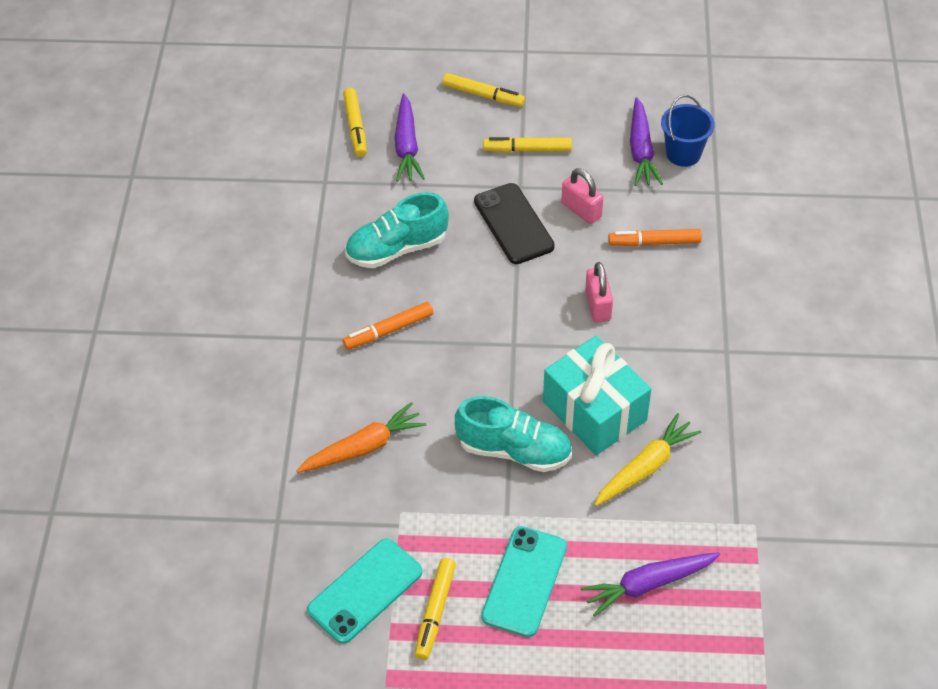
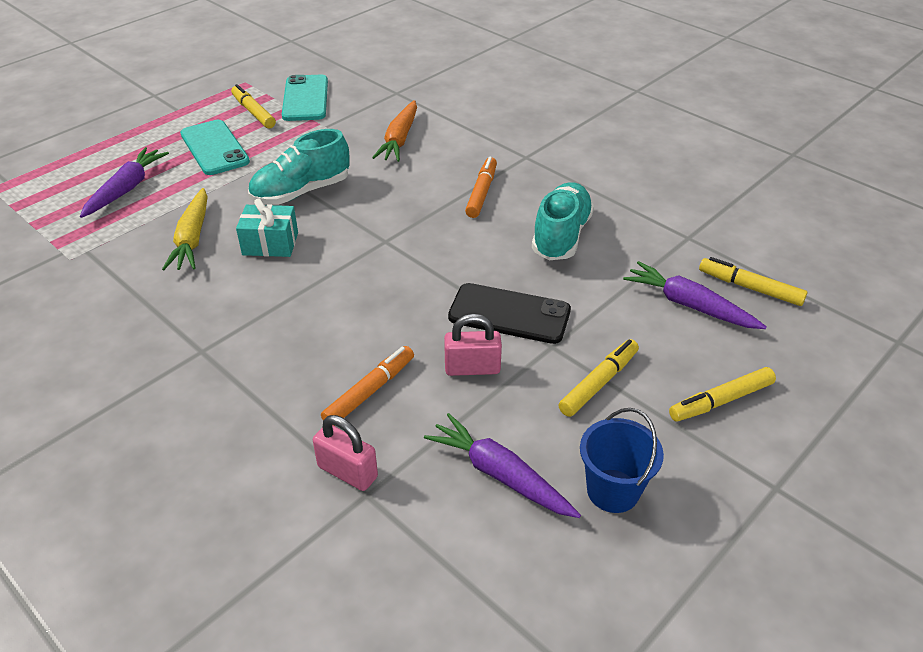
camera: 130 degrees right, 10 degrees down
(594, 411) = (270, 244): turquoise gift -> turquoise gift, size x0.59
(597, 305) = (355, 307): pink padlock -> pink padlock (347, 472)
(683, 153) = (453, 510): blue bucket -> blue bucket (613, 491)

